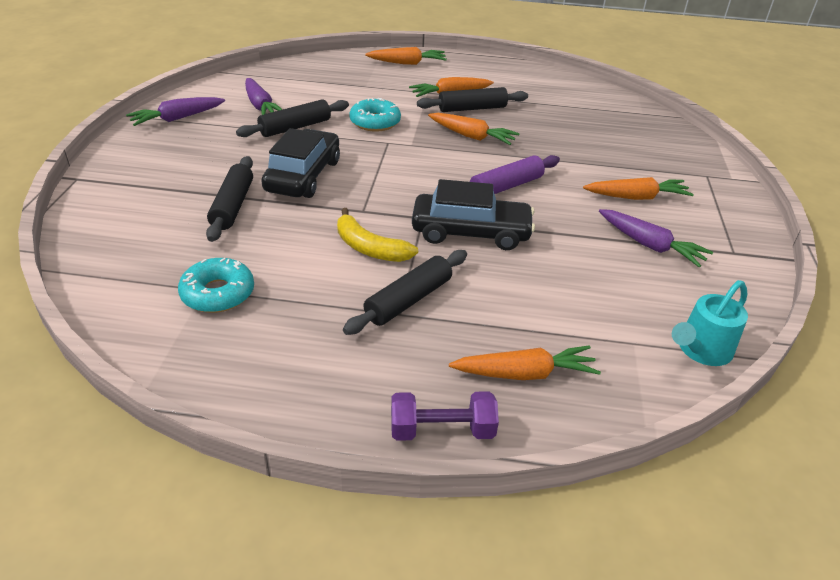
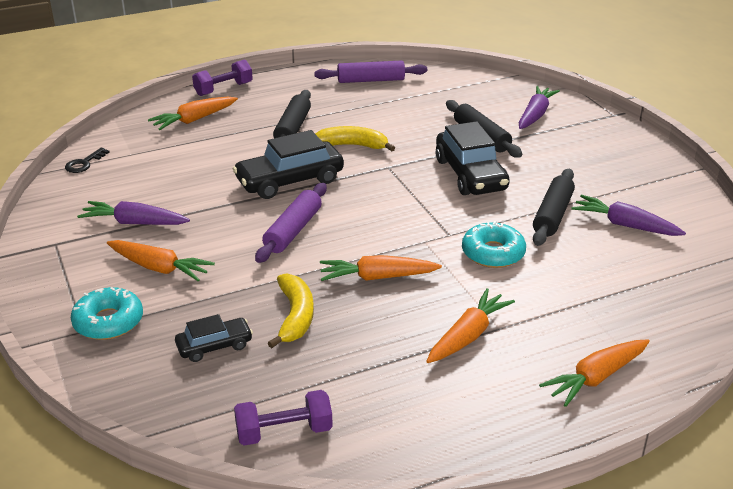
camera: 150 degrees right, 5 degrees down
(177, 118) = (660, 181): purple carrot -> purple carrot (535, 115)
(218, 293) = (407, 96): turquoise donut -> turquoise donut (108, 322)
(219, 345) = (371, 80): none -> purple rolling pin
(472, 108) = (417, 322): black rolling pin -> none
(548, 135) = (295, 316): none -> yellow banana
(591, 95) = (284, 432): none -> purple dumbbell
(613, 138) = (214, 346): none -> black car
(636, 197) = (159, 268): orange carrot -> orange carrot turned 120 degrees counterclockwise
(700, 351) = (84, 163): turquoise watering can -> black key

